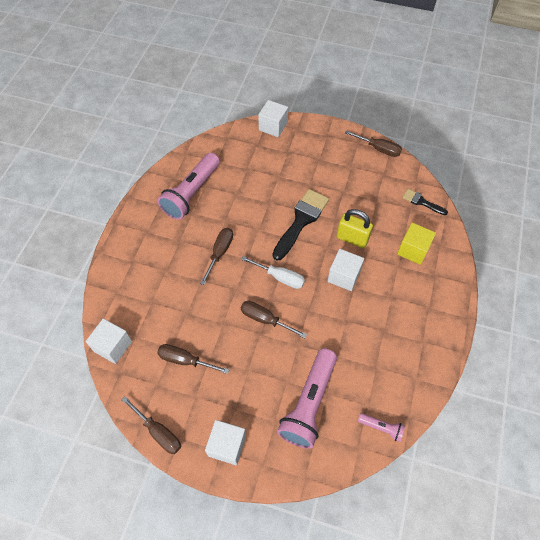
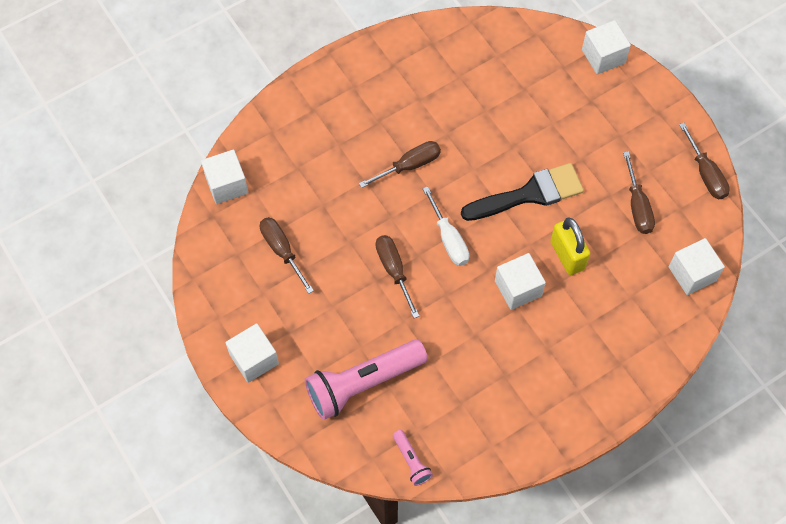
camera: 40 degrees right, 5 degrees up
(158, 432) = (204, 298): brown screwdriver -> brown screwdriver (637, 206)
(191, 193) = (437, 76): pink flashlight -> none
(413, 250) = (624, 319): yellow cube -> none
(421, 202) = (692, 274): black brush -> white cube

